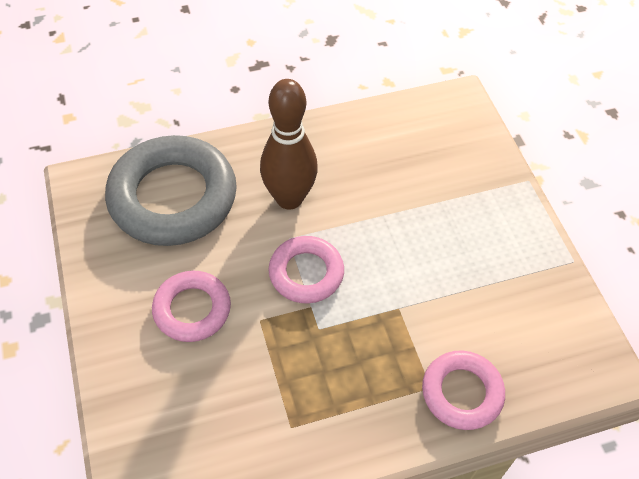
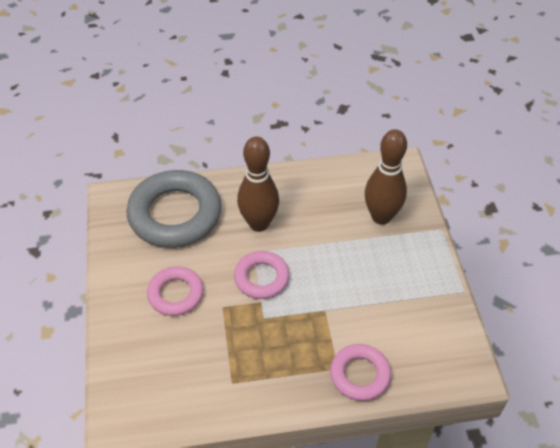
camera: 10 degrees right, 5 degrees down
(448, 172) = (381, 217): none -> brown bowling pin

